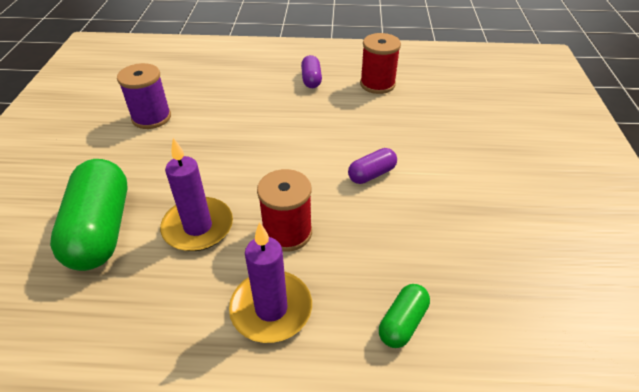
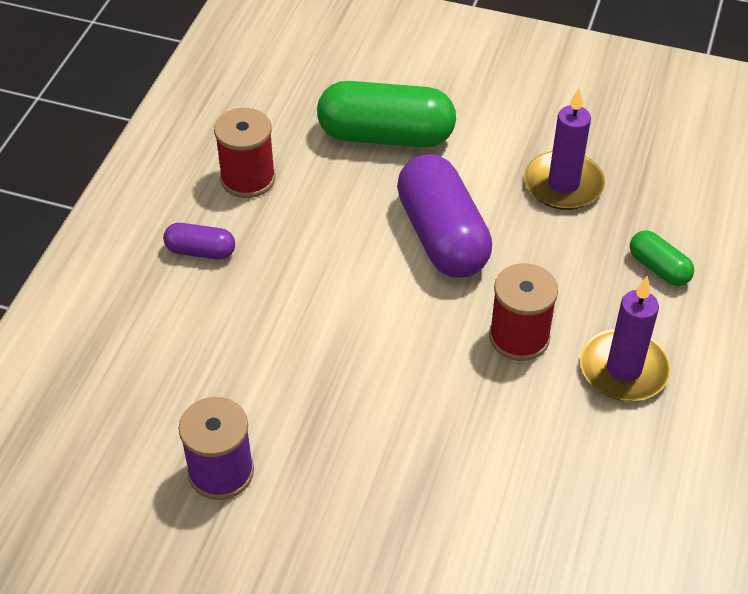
camera: 75 degrees left, 5 degrees up
(101, 229) = (464, 535): green capsule -> green capsule (386, 136)
(198, 227) = (487, 425): purple candle -> purple candle (563, 184)
(371, 174) = (442, 236): purple capsule -> purple capsule, size x2.05

